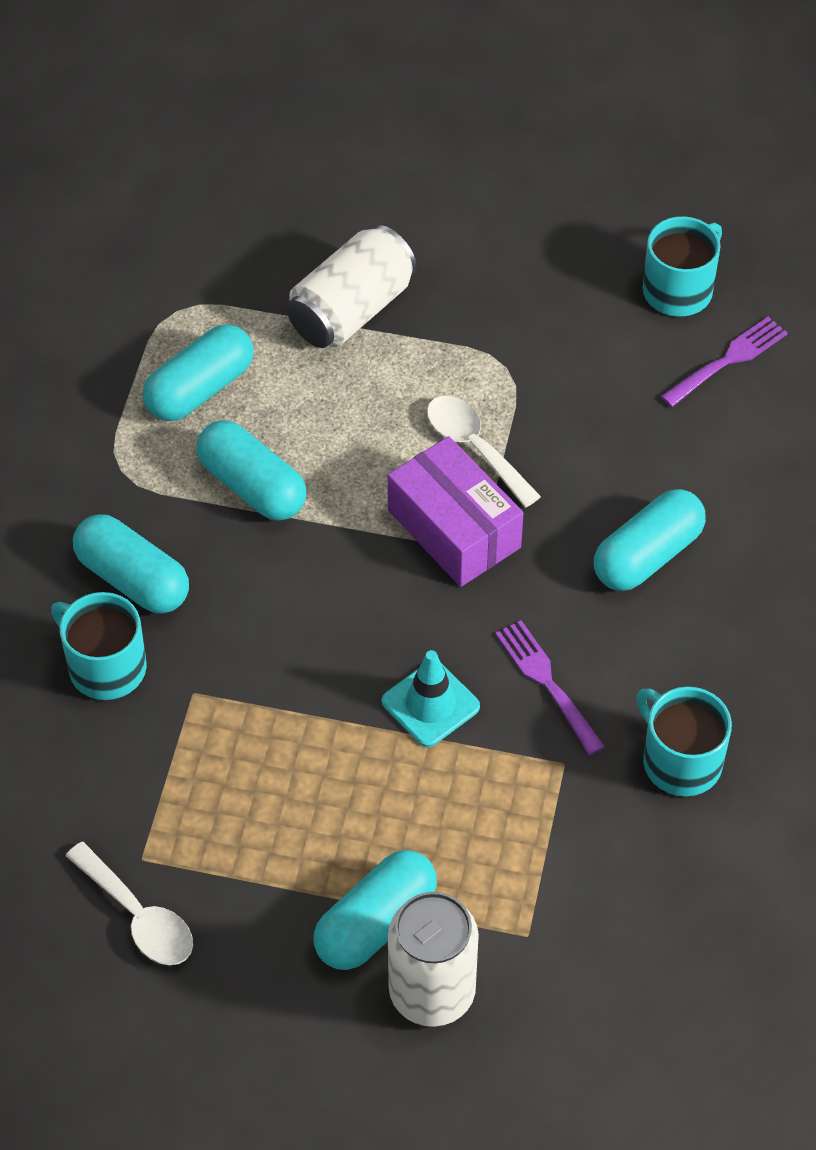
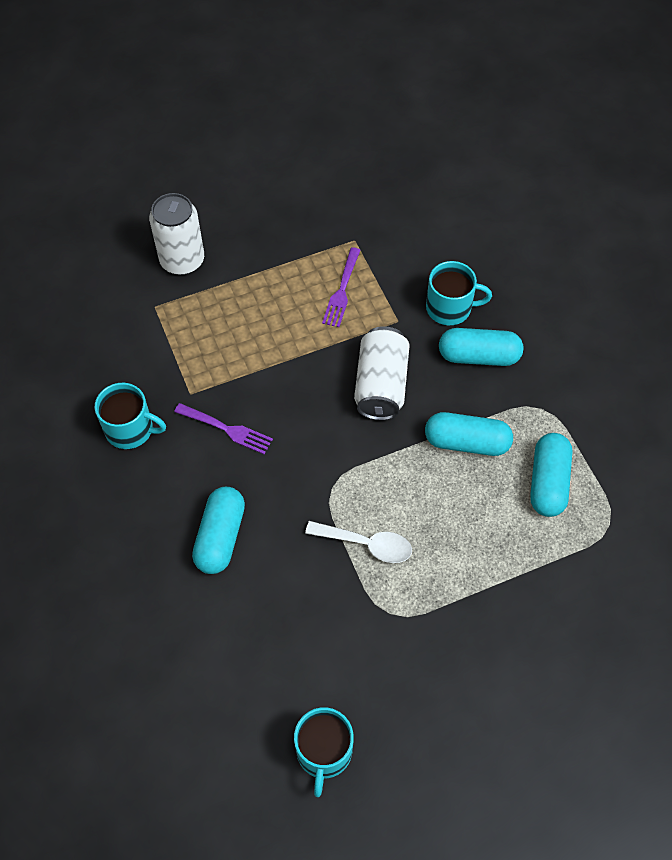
camera: 145 degrees right, 5 degrees up
(138, 916) = (335, 218): white spoon -> none
(351, 310) = (513, 593): white can -> white can (381, 385)
(375, 923) = (228, 273): turquoise capsule -> none
(430, 704) = (278, 383): turquoise traffic cone -> none
(454, 529) = (339, 485): purple box -> none
(728, 360) = (256, 712): purple fork -> purple fork (342, 290)

